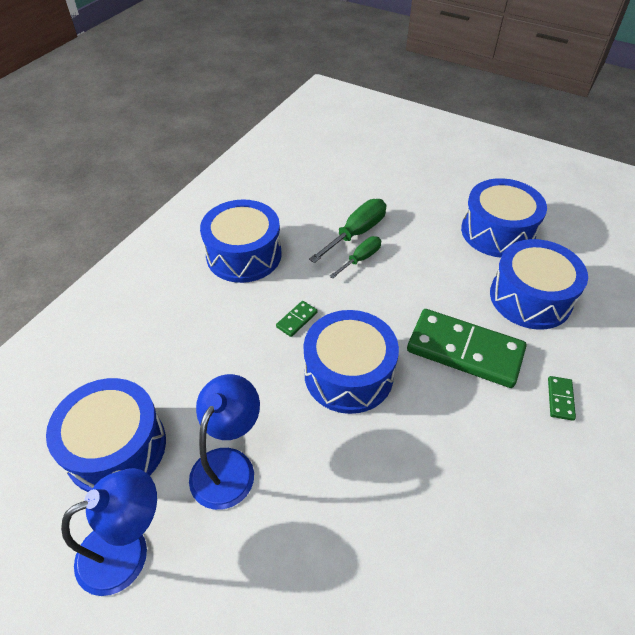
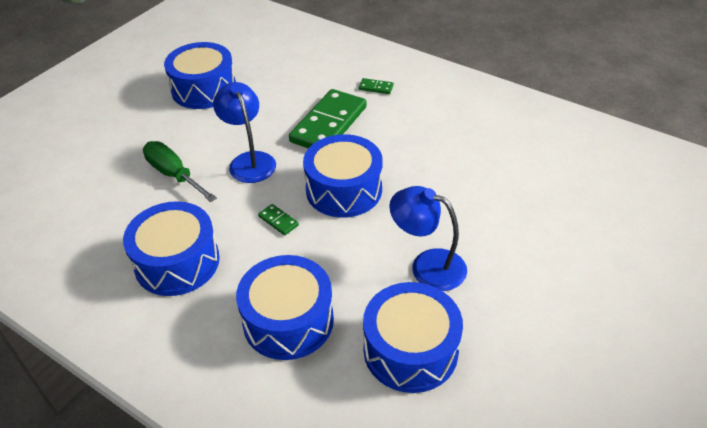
camera: 85 degrees left, 5 degrees down
(127, 550) = (504, 328): blue lamp -> blue lamp (249, 161)
(361, 259) = (211, 174): green screwdriver -> none
(530, 297) = (282, 84): blue drum -> blue drum (288, 320)

